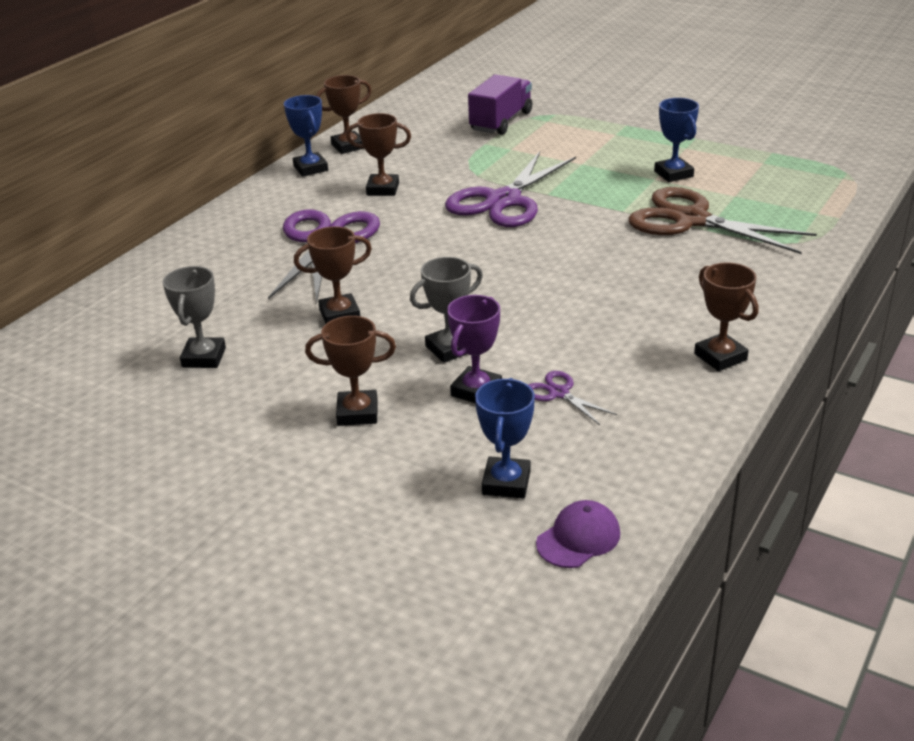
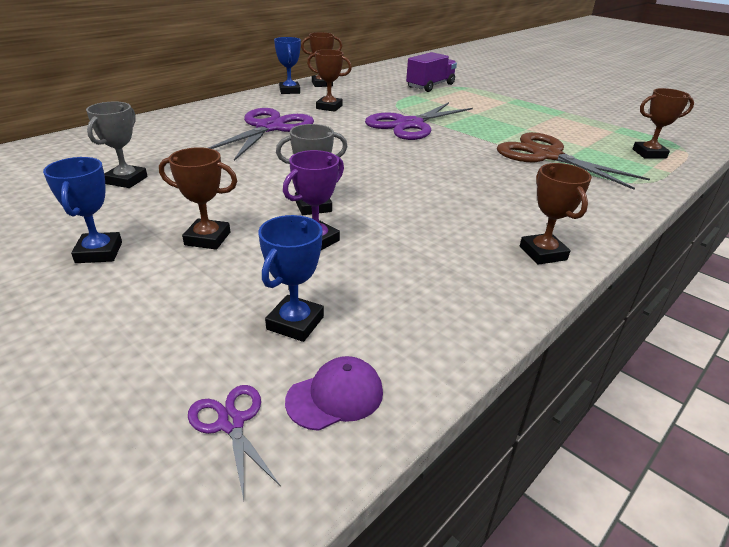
camera: 10 degrees right, 0 degrees up
(339, 314) = (246, 170): brown trophy -> brown trophy (649, 154)
(559, 393) = (385, 255): purple scissors -> purple scissors (231, 423)
(673, 174) = (542, 128): blue trophy -> blue trophy (99, 252)

